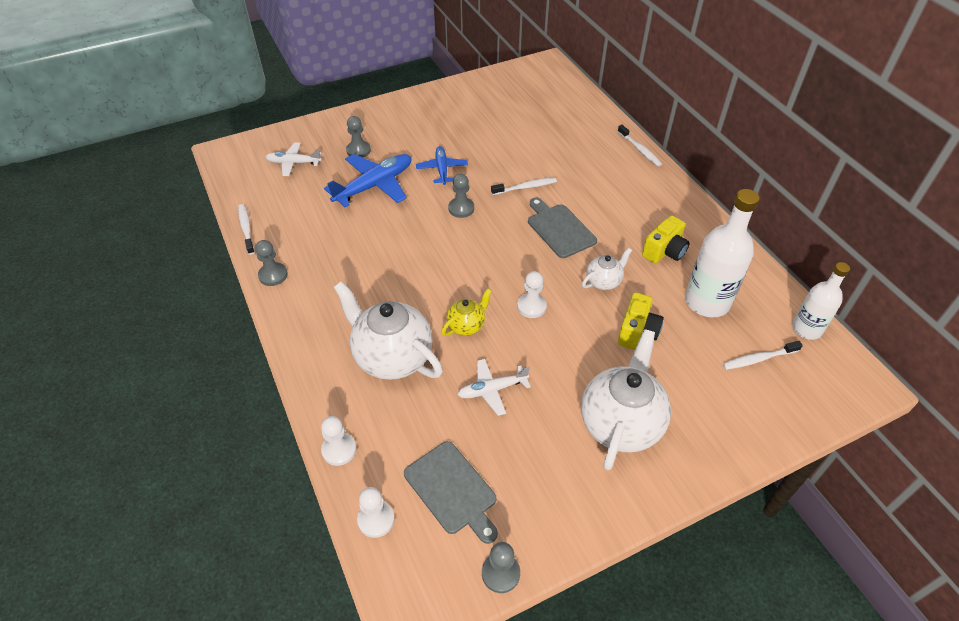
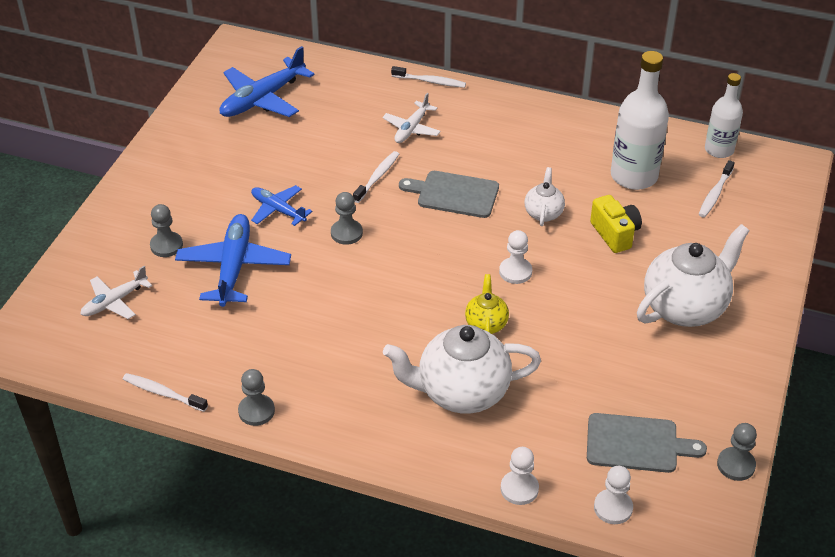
camera: 45 degrees left, 5 degrees down
(492, 390) = (570, 355): white plane -> white plane (412, 128)
(520, 101) = (263, 99): none -> blue plane
(620, 423) = (685, 307): white teapot -> white teapot turned 75 degrees clockwise
(664, 251) = (557, 157): yellow camera -> none

